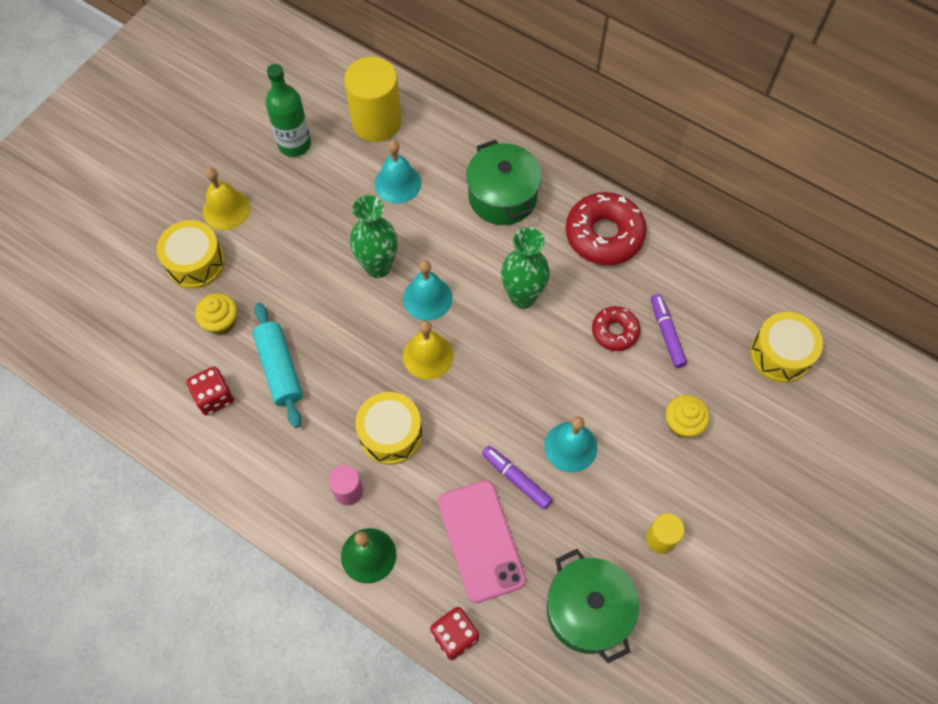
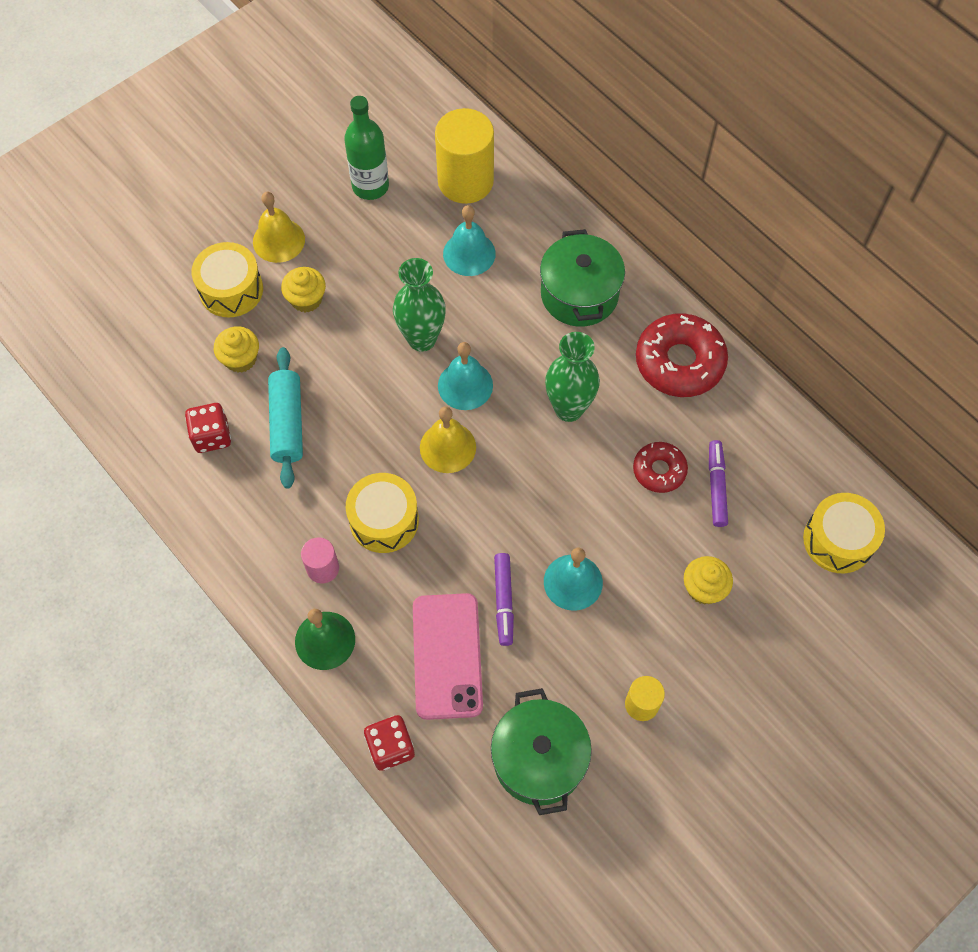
camera: 15 degrees right, 0 degrees up
(266, 255) = (306, 299): none -> yellow cupcake
(516, 479) = (504, 601): purple marker -> purple marker turned 150 degrees counterclockwise

